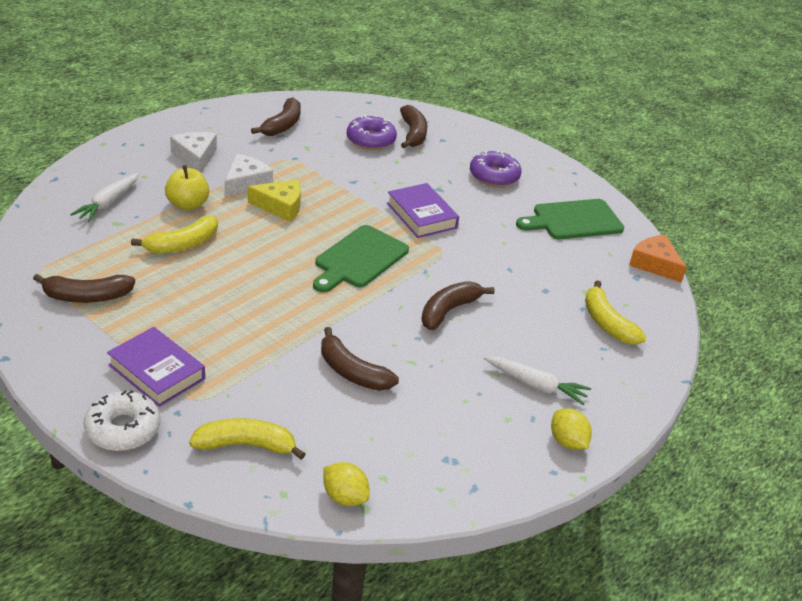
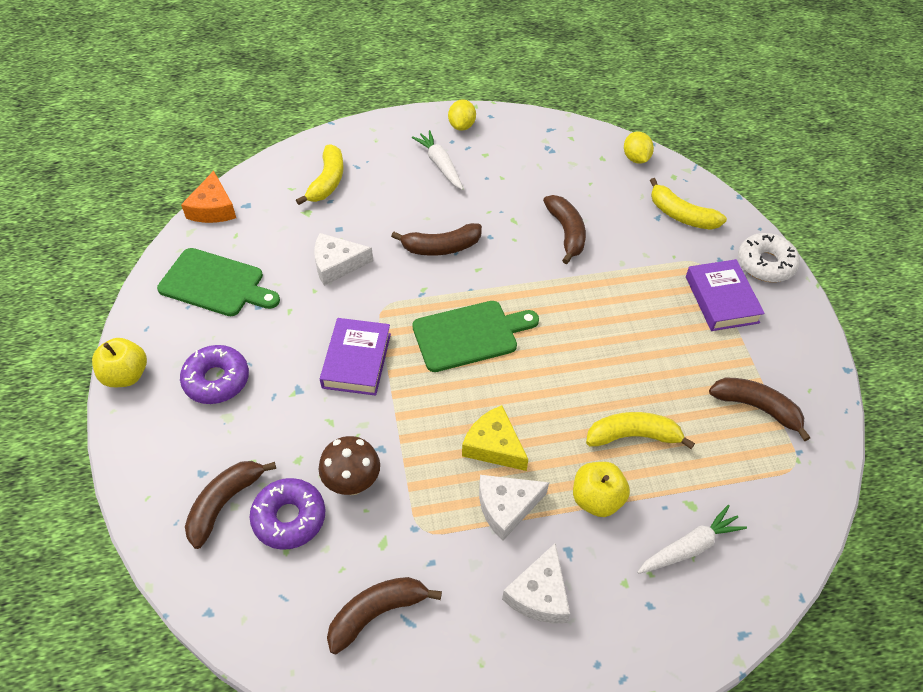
camera: 140 degrees left, 15 degrees up
(352, 162) = (352, 483): none -> brown mushroom
(511, 265) = (337, 264): none -> white cheese
(548, 160) = (126, 375): none -> yellow apple

